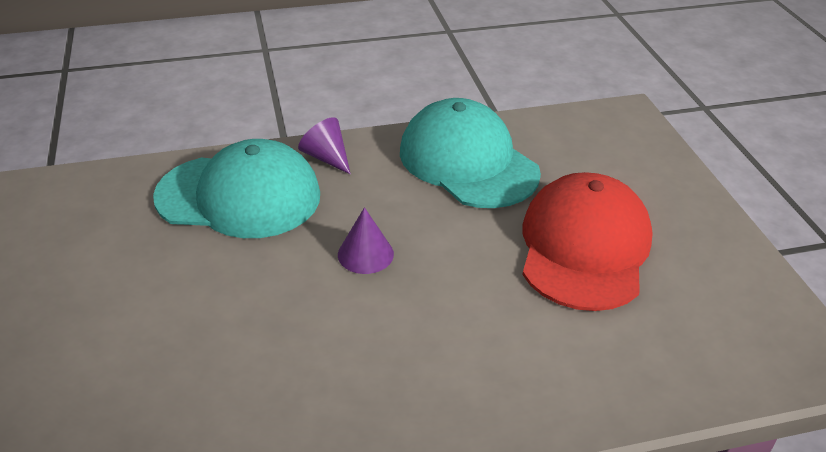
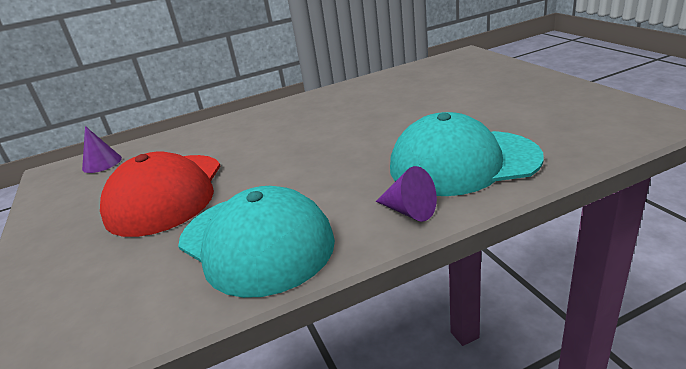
camera: 175 degrees right, 10 degrees down
(365, 254) = (335, 153): purple cone -> purple cone (102, 163)

